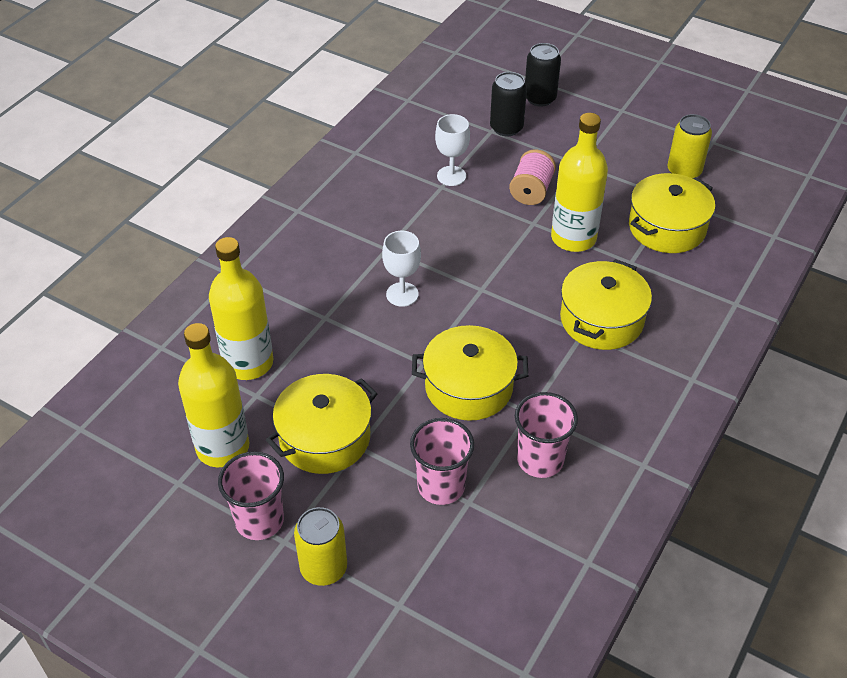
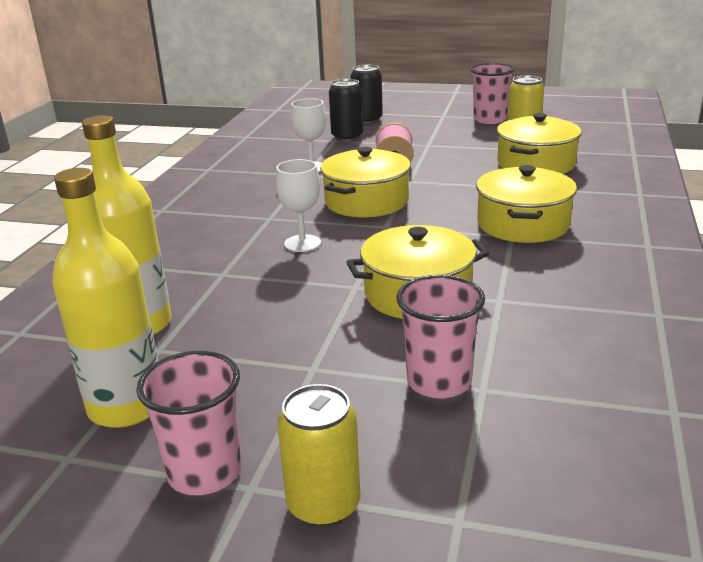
camera: 15 degrees left, 20 degrees down
(324, 437) = (264, 369): yellow pot -> yellow pot (366, 201)
(540, 460) = (541, 334): pink cup -> pink cup (490, 119)
(573, 238) = (454, 182): yellow bottle -> none

